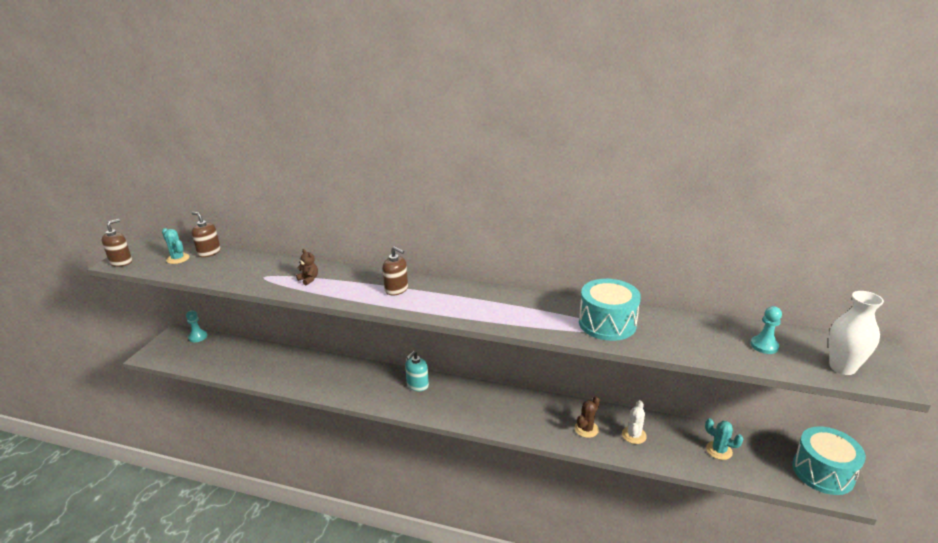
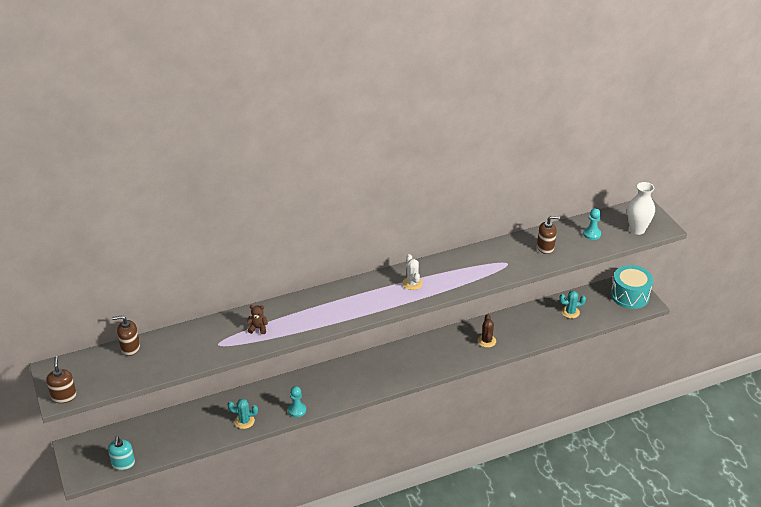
camera: 40 degrees left, 10 degrees up
(178, 259) = (112, 367): turquoise cactus -> turquoise cactus (244, 421)
(198, 337) = (100, 438): turquoise pawn -> turquoise pawn (297, 410)
(396, 289) = (336, 303): brown soap dispenser -> brown soap dispenser (545, 247)
(417, 385) = (344, 373): turquoise soap dispenser -> turquoise soap dispenser (123, 463)
(607, 323) = (498, 261): turquoise drum -> none
(634, 435) = (517, 329): white cactus -> white cactus (412, 283)

